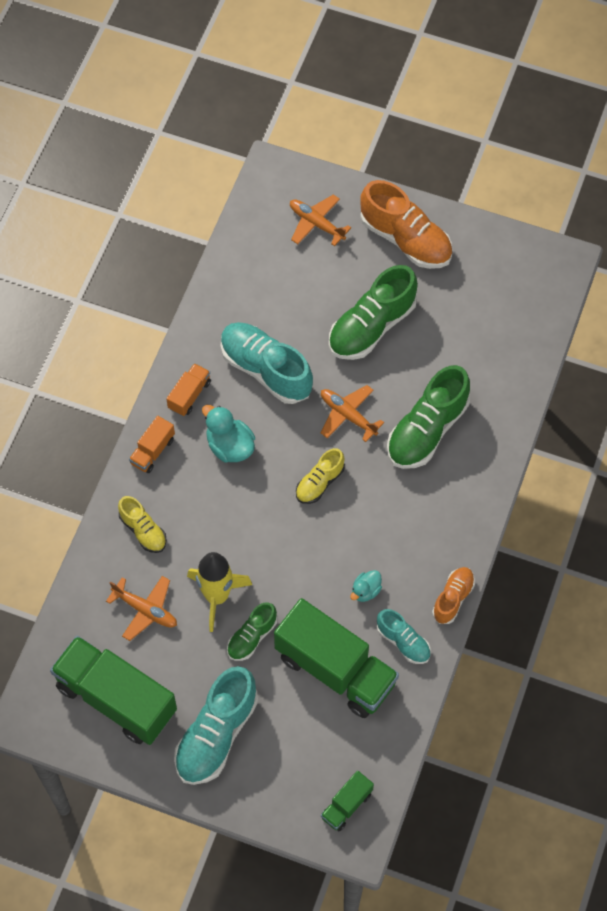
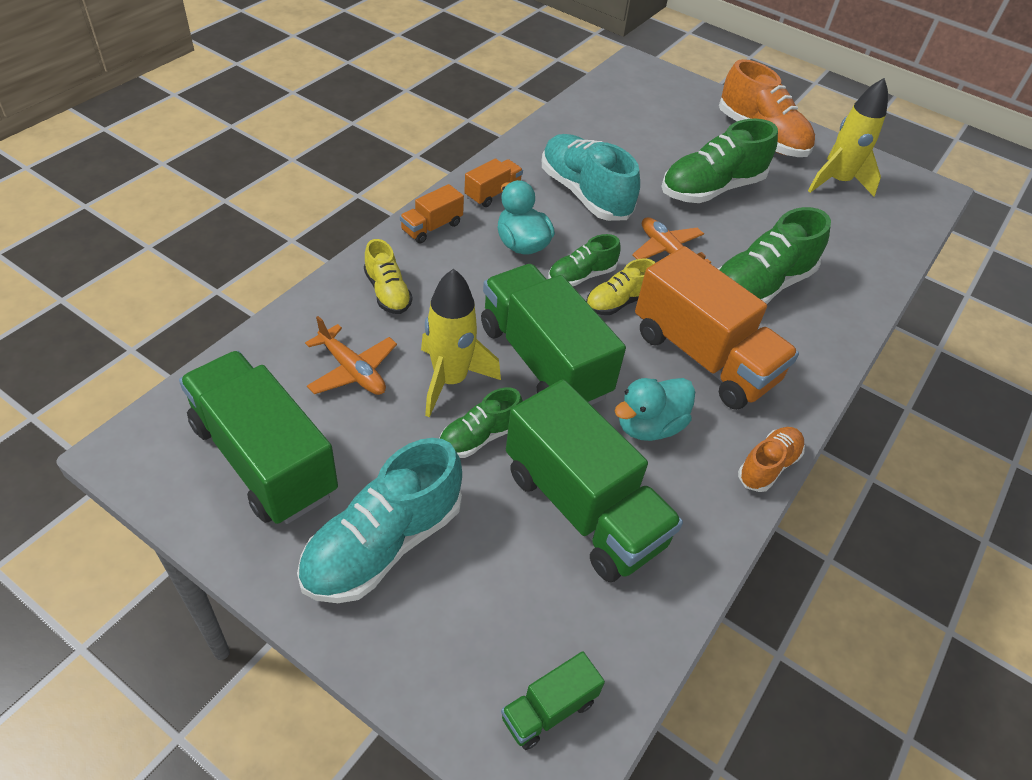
camera: 10 degrees right, 15 degrees down
(278, 558) = (543, 361): none -> green truck
(285, 464) = (581, 276): none -> green shoe
(316, 223) = (670, 106): orange plane -> none
(365, 591) = (649, 426): turquoise duck -> turquoise duck, size x1.68
(394, 516) = (703, 357): none -> orange truck
(403, 641) = (688, 499): turquoise shoe -> none
(479, 280) = (837, 182): none -> yellow rocket

